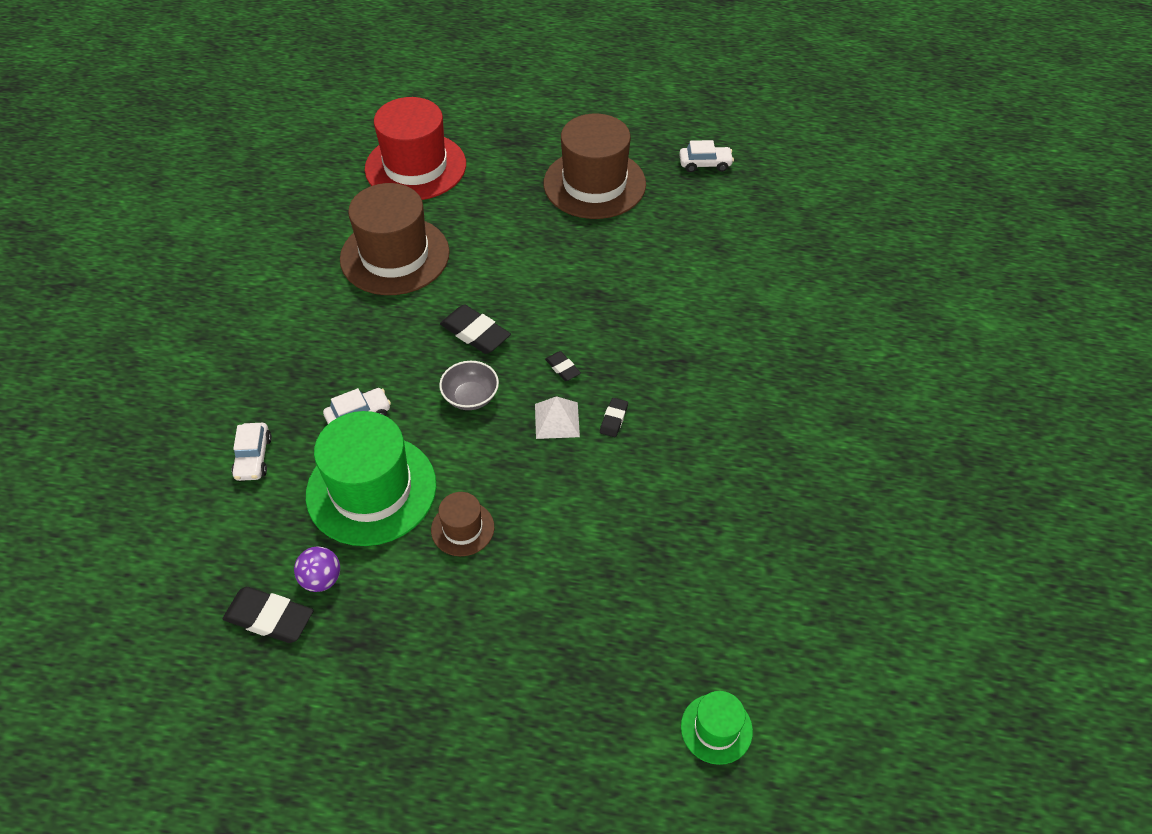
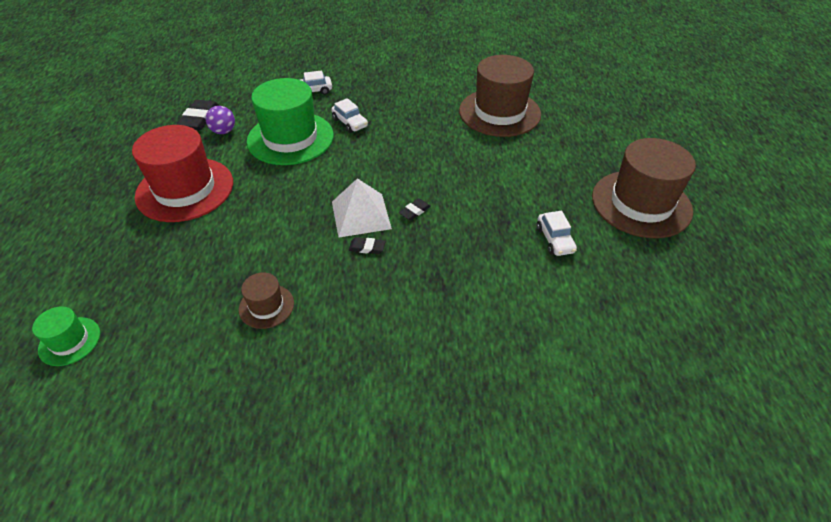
camera: 80 degrees right, 5 degrees down
(415, 167) = (597, 106): red hat -> red hat (185, 189)
(462, 528) = (259, 182): brown hat -> brown hat (266, 306)
(470, 397) = (375, 168): grey bowl -> none
(475, 333) = (437, 161): black eraser -> none
(557, 420) = (361, 215): white pyramid -> white pyramid, size x1.50
(705, 164) = (725, 281): white car -> white car (554, 240)

